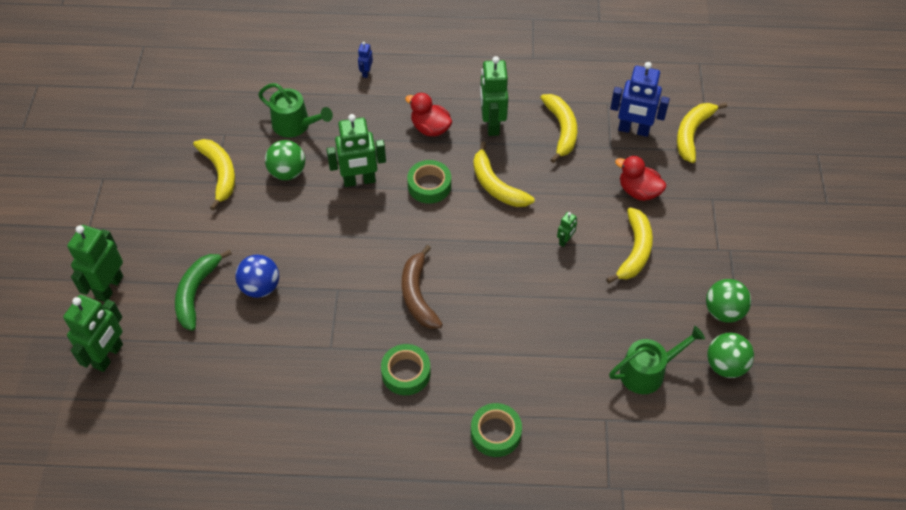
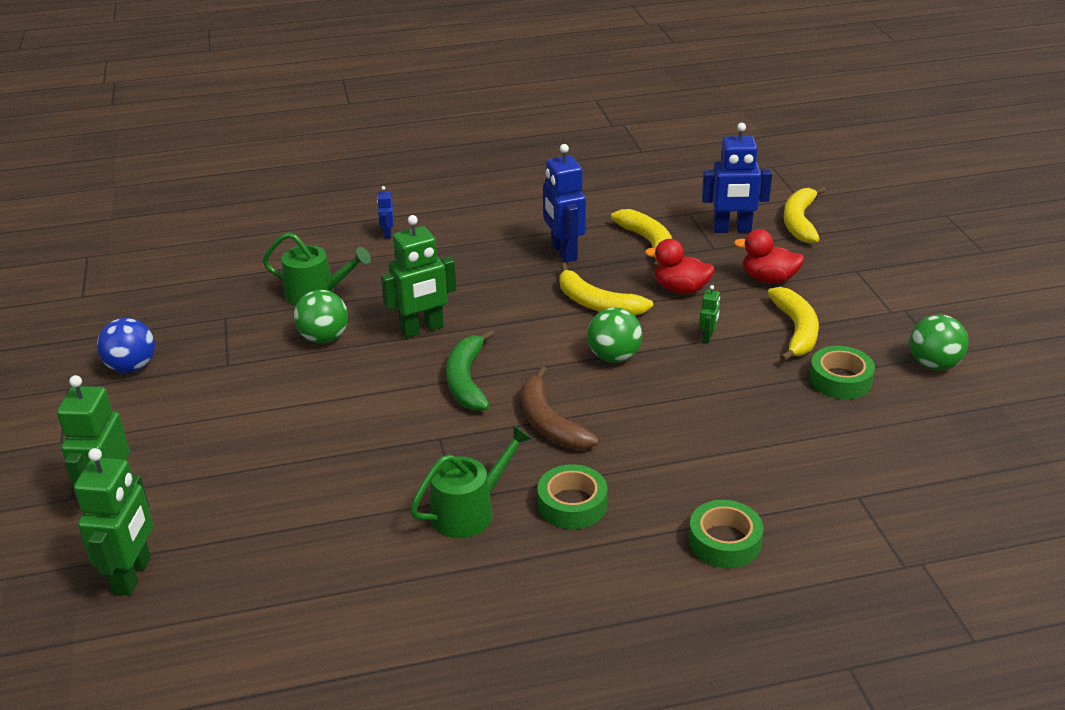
camera: 15 degrees left, 20 degrees down
(196, 292) = (242, 479): green banana -> green banana (467, 380)
(220, 174) = (232, 355): yellow banana -> none
(260, 287) = (332, 456): blue ball -> blue ball (132, 367)
(429, 186) = (514, 318): green tape -> green tape (840, 380)
(430, 128) = (490, 268): red duck -> red duck (680, 289)
(492, 124) = (563, 252): green robot -> blue robot
(647, 372) = (880, 438): green watering can -> green watering can (469, 511)
(725, 365) = (968, 413): green ball -> green ball (614, 357)

